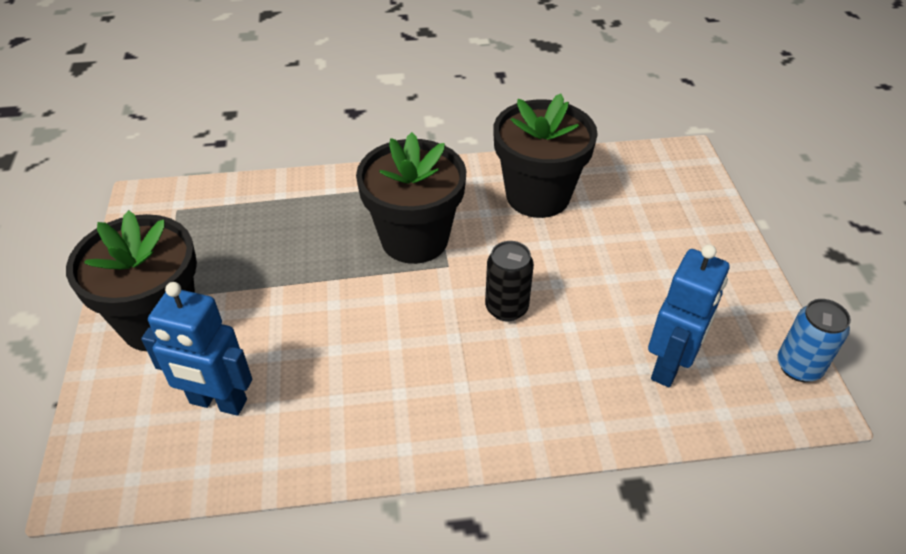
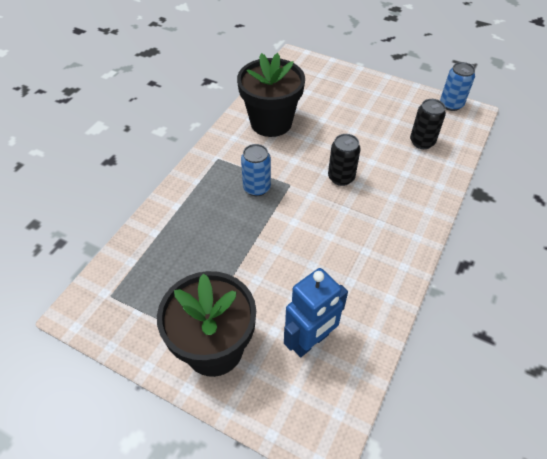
camera: 55 degrees left, 5 degrees up
(414, 239) = (256, 188): black flower pot -> blue can
(669, 366) = (422, 142): blue robot -> black can

